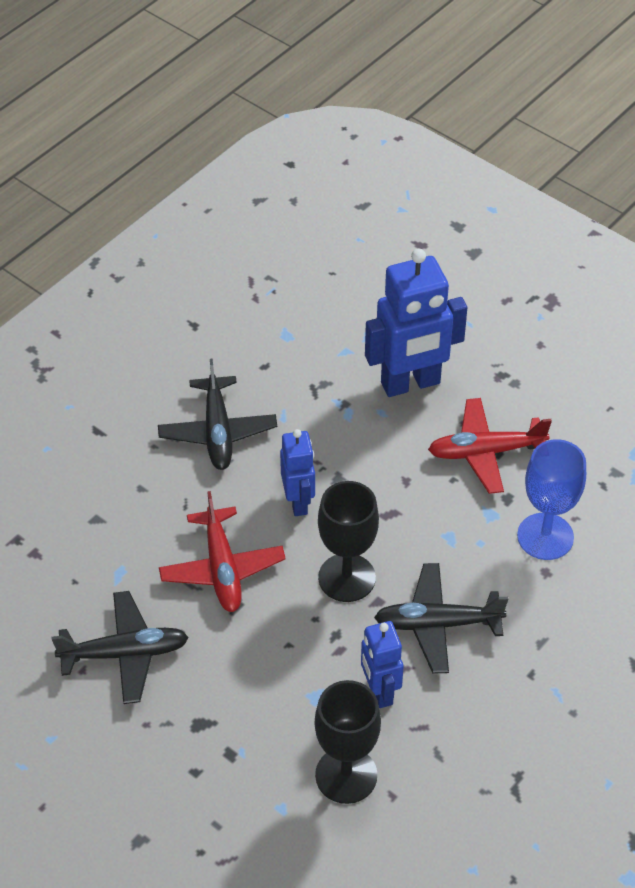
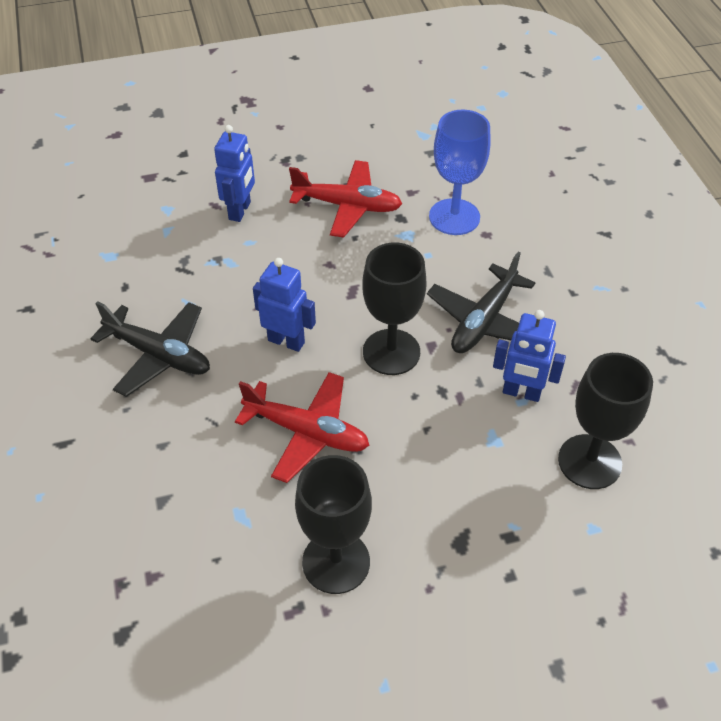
camera: 55 degrees left, 0 degrees up
(125, 653) = (336, 562): black plane -> black goblet
(410, 384) = (240, 211): blue robot -> blue robot, size x0.58
(486, 452) = (347, 206): red plane -> red plane turned 105 degrees counterclockwise

